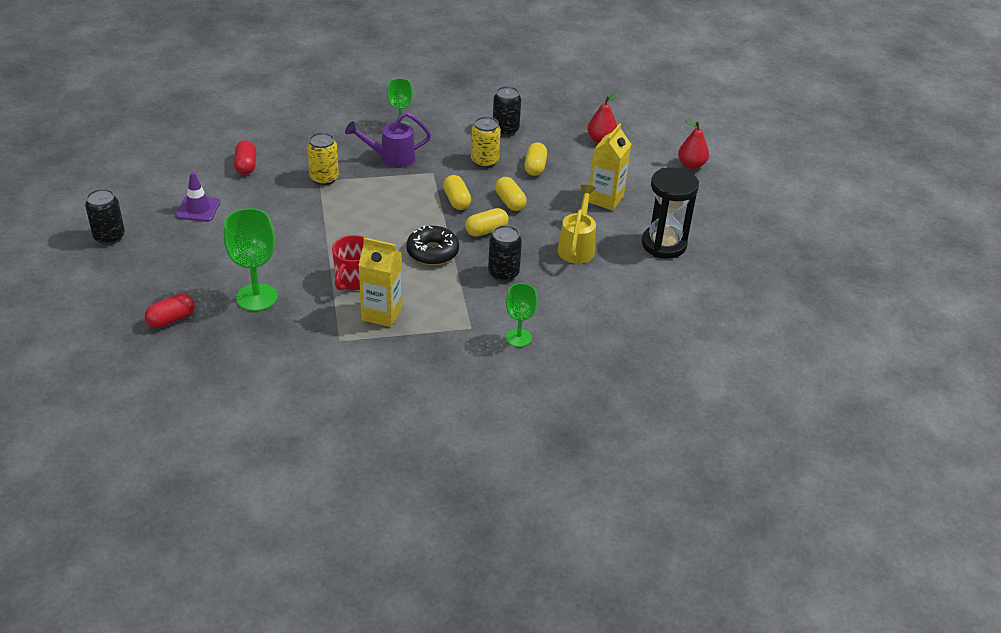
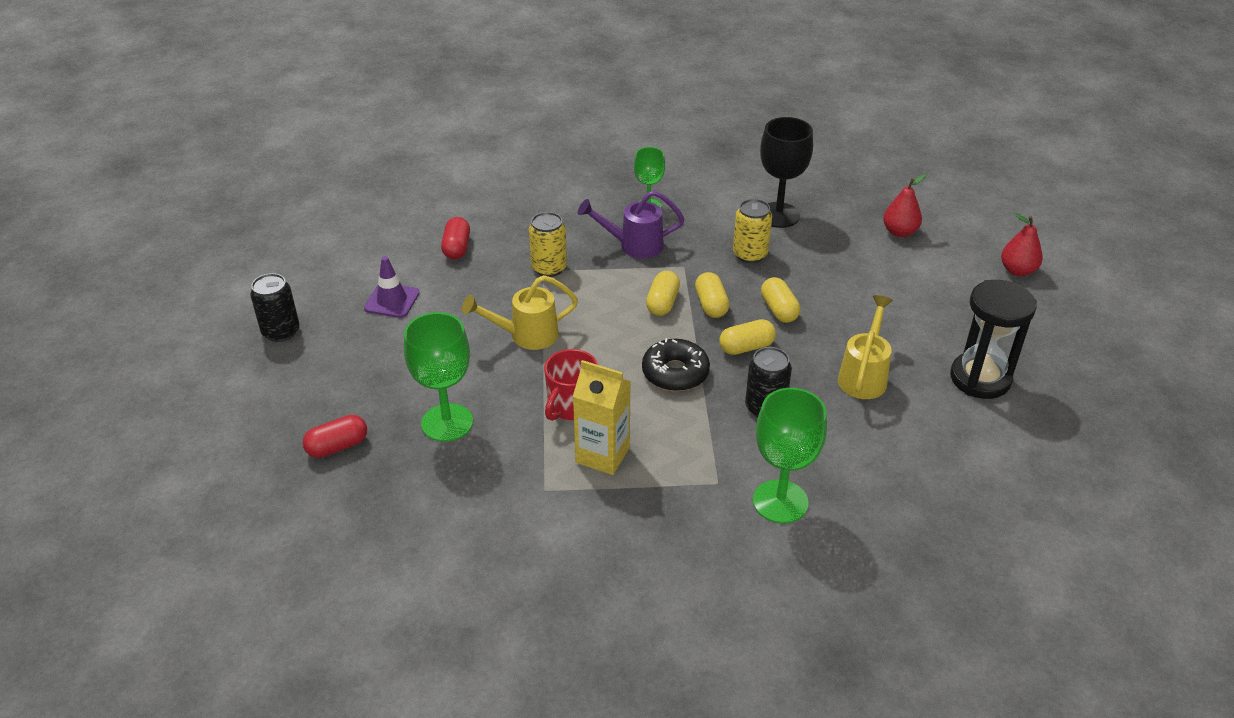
camera: 10 degrees right, 0 degrees up
(311, 230) = (526, 336): none -> yellow watering can
(505, 130) = (778, 215): black can -> black goblet
(518, 338) = (780, 501): green goblet -> green goblet, size x1.60
(535, 167) = (813, 265): yellow capsule -> yellow capsule (662, 303)
(605, 199) = (903, 312): yellow carton -> none

